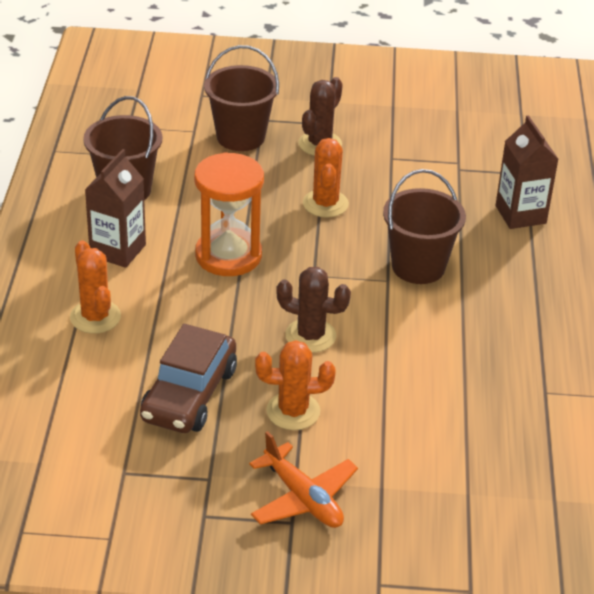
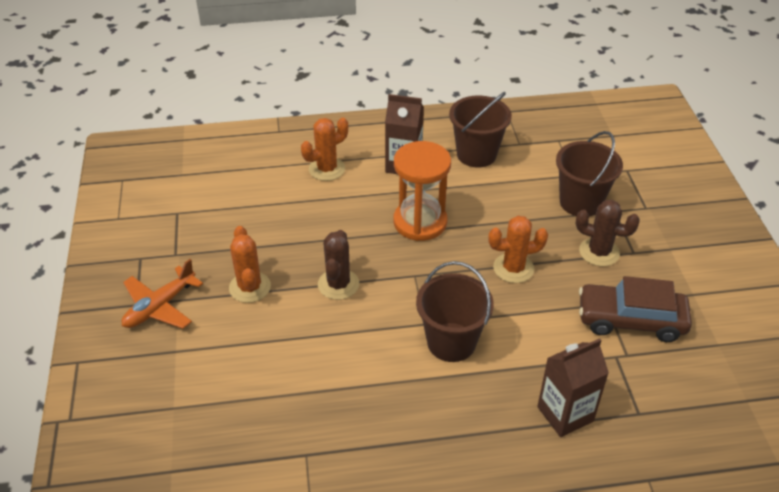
camera: 80 degrees right, 5 degrees up
(189, 394) = (257, 229): brown car -> brown car (630, 320)

